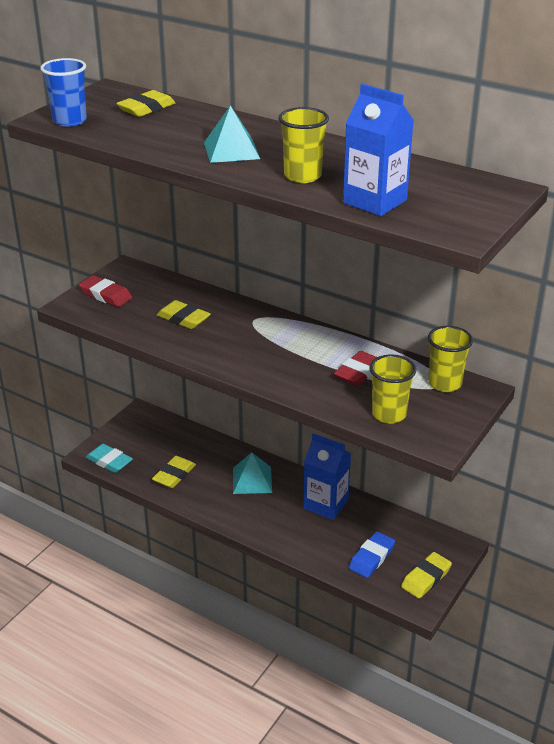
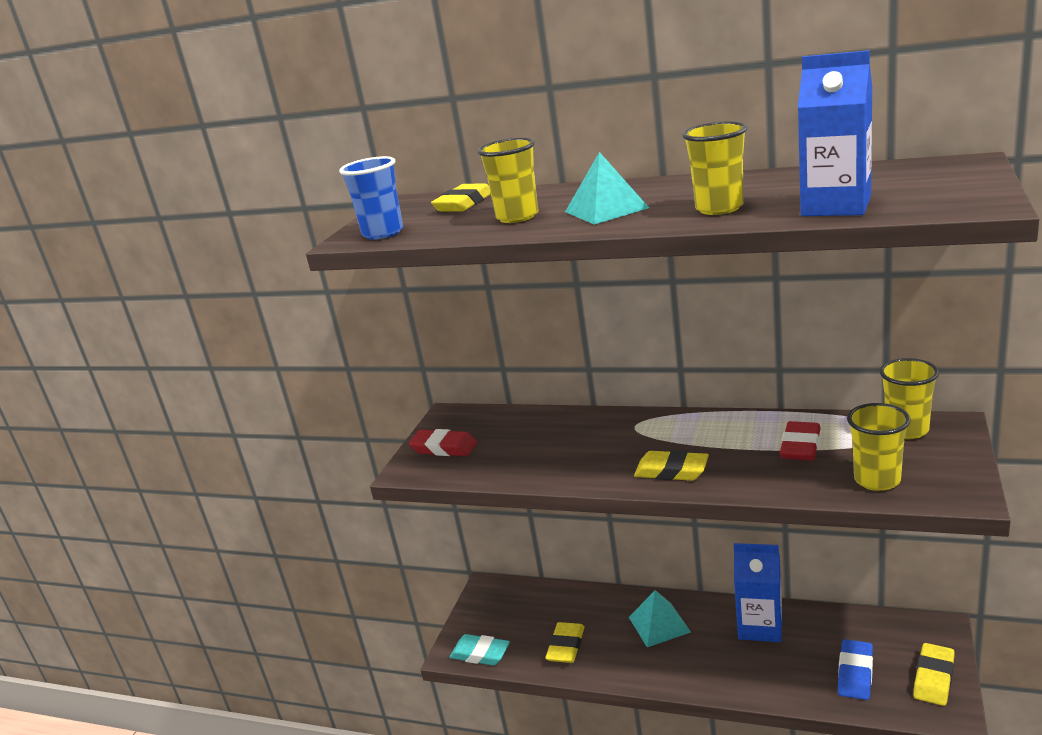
camera: 10 degrees left, 10 degrees down
(169, 136) = (517, 217): none -> yellow cup
(183, 318) = (553, 447): yellow eraser -> yellow eraser (671, 471)

